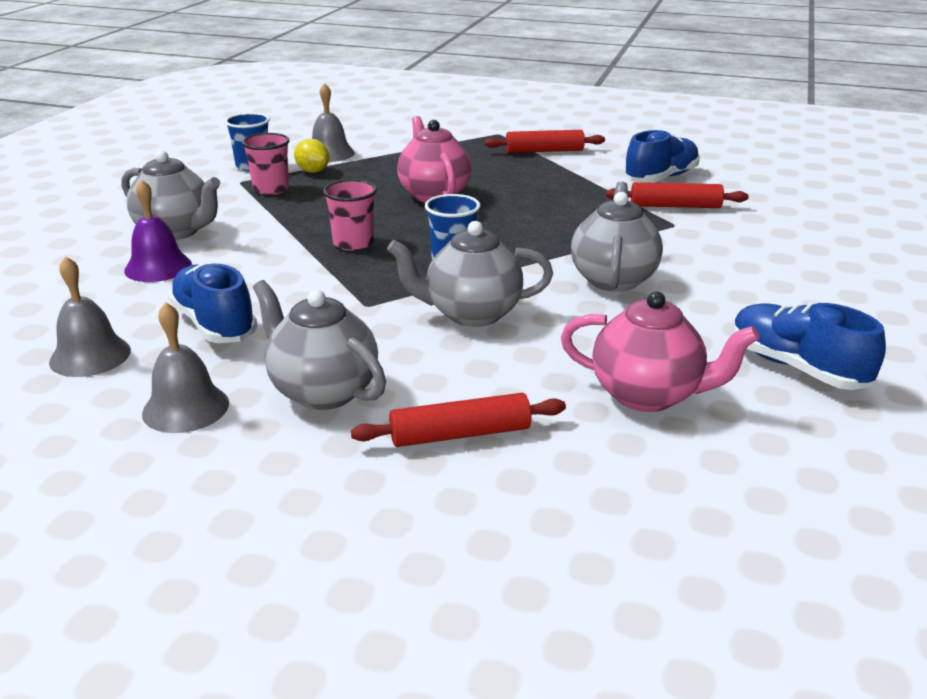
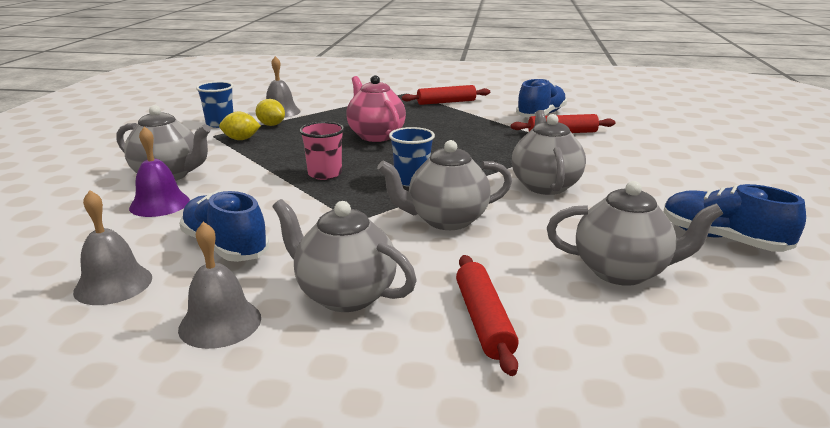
camera: 10 degrees left, 5 degrees down
(271, 189) = (241, 139): pink cup -> yellow lemon
(460, 434) = (483, 320): red rolling pin -> red rolling pin turned 75 degrees counterclockwise
(648, 395) = (622, 271): pink teapot -> grey teapot

